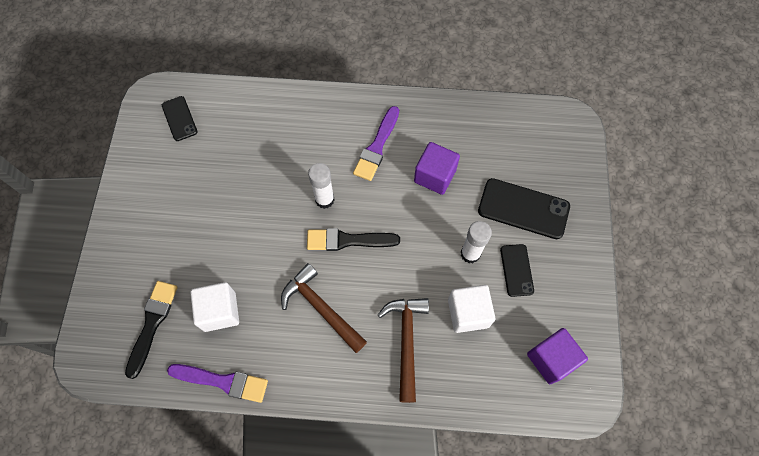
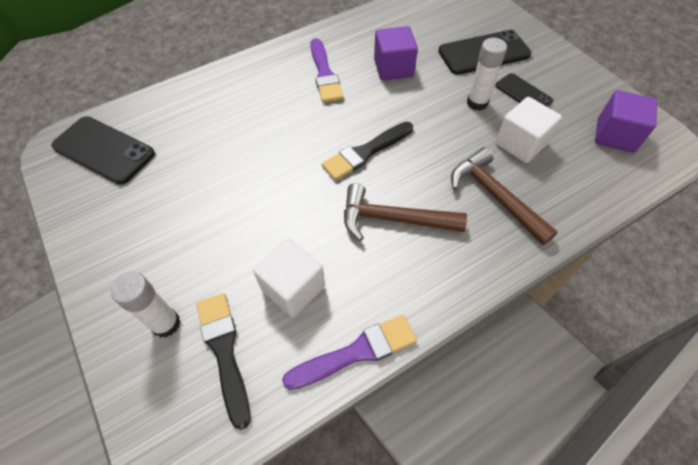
camera: 35 degrees left, 10 degrees down
(179, 118) = (104, 150): black phone -> black phone, size x1.69
(324, 199) = (314, 134): white glue stick -> white glue stick (166, 324)

